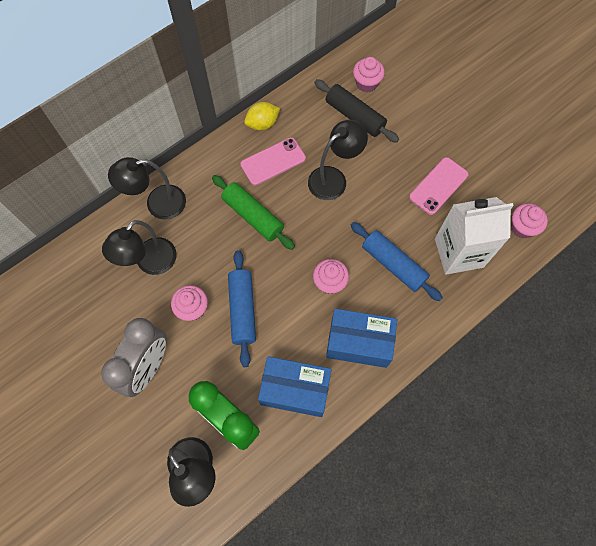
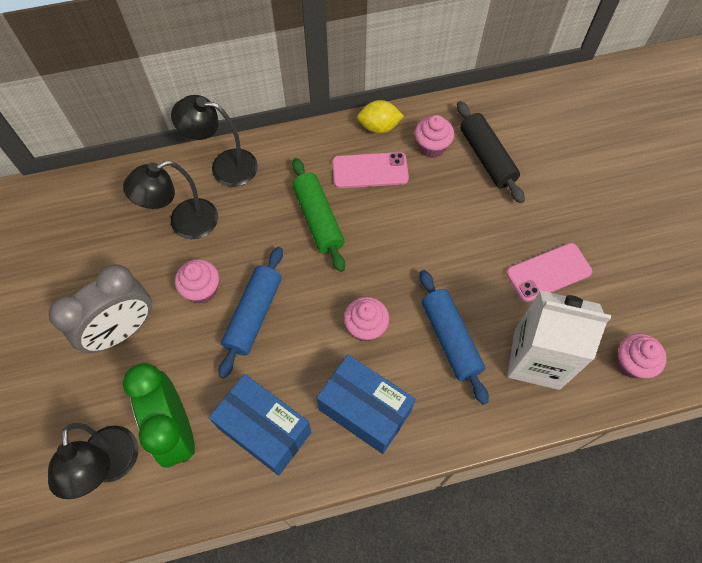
camera: 25 degrees right, 5 degrees down
(334, 178) = (429, 215): black lamp -> none
(366, 83) = (518, 128): pink cupcake -> pink cupcake (431, 147)

